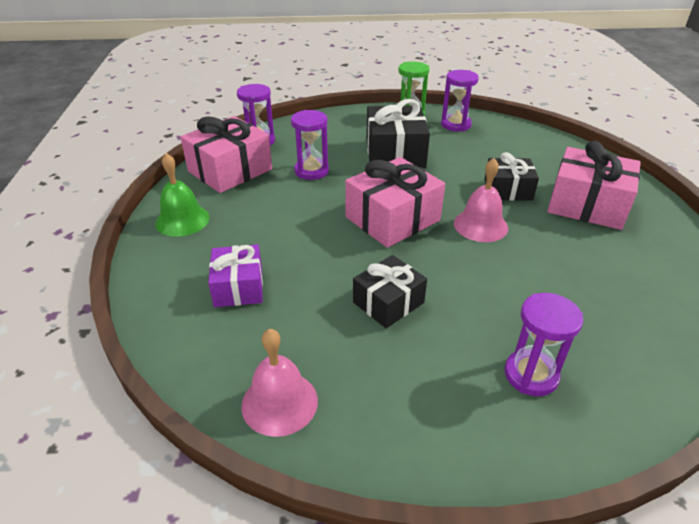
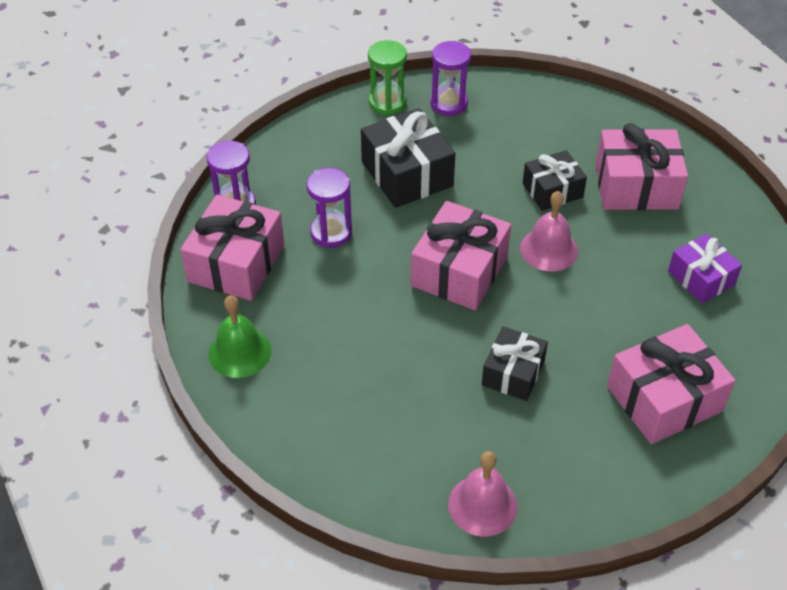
camera: 25 degrees left, 10 degrees up
(238, 287) = (364, 410): purple gift -> purple gift (701, 278)
(531, 375) = (664, 398): purple hourglass -> pink gift

